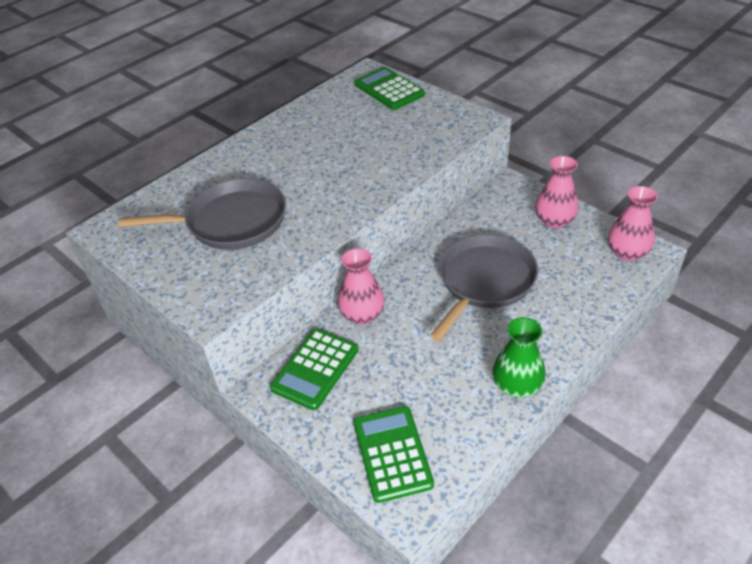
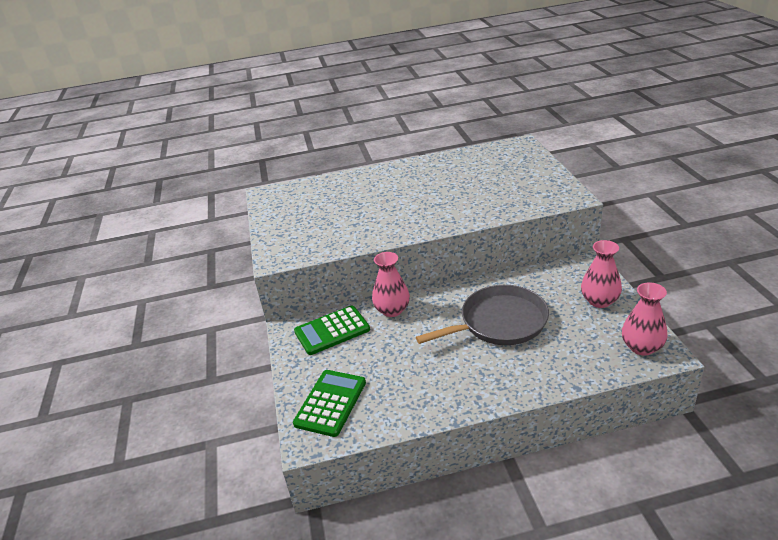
camera: 35 degrees right, 10 degrees down
(231, 222) = (337, 212): grey pan -> none
(389, 89) = (524, 159): green calculator -> none
(516, 386) = (454, 401): green vase -> none

